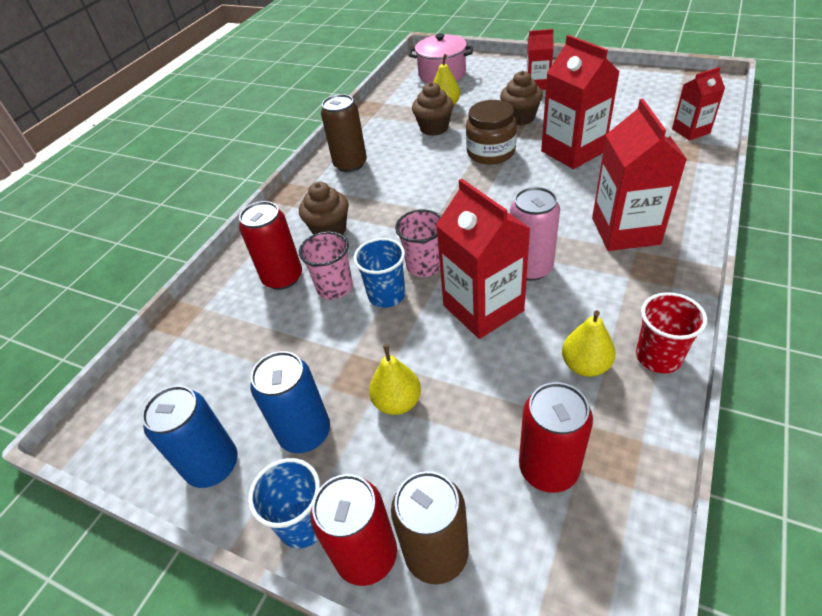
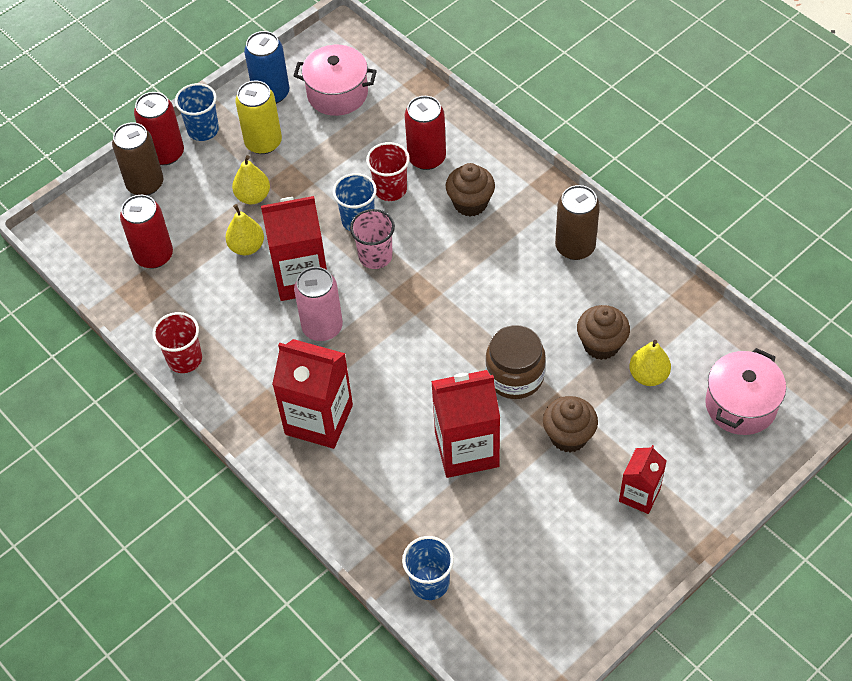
camera: 110 degrees right, 10 degrees up
(202, 390) = (337, 93): none -> pink pot
(305, 433) = (263, 142): blue can -> yellow can
(335, 287) = (390, 189): pink cup -> red cup
(585, 365) = (208, 313): yellow pear -> yellow pear (247, 247)
(690, 131) = (430, 582): red carton -> blue cup

